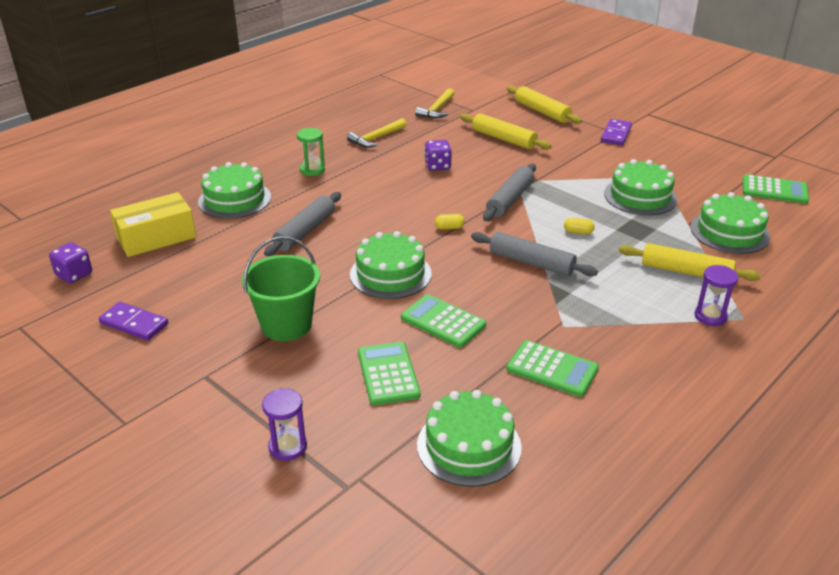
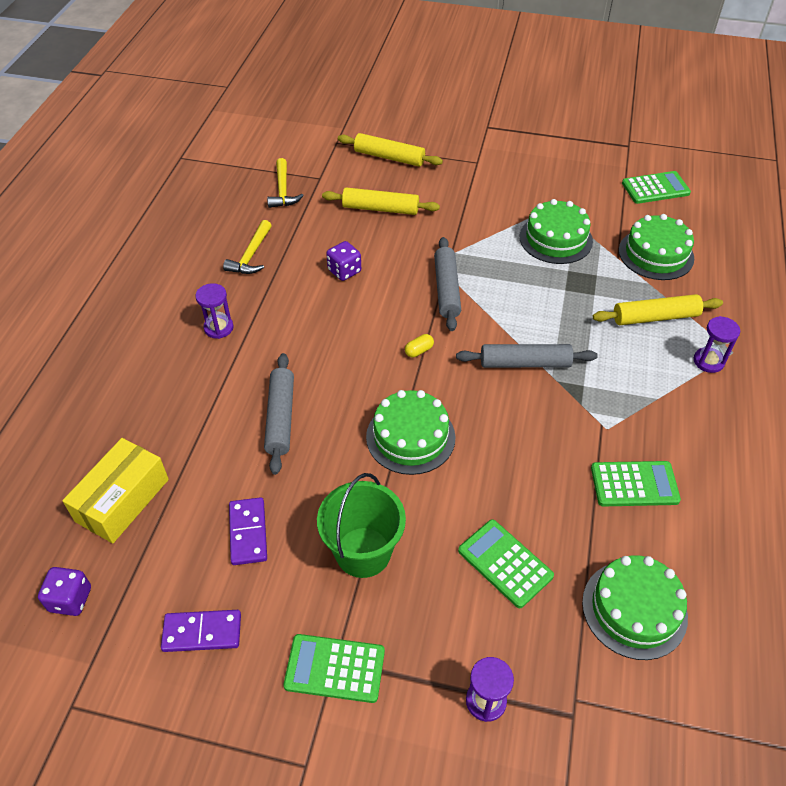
camera: 30 degrees left, 15 degrees up
(234, 199) = (166, 405): green cake -> none
(312, 170) = (218, 328): green hourglass -> purple hourglass
(443, 321) = (504, 474): green calculator -> green calculator (335, 668)
(578, 232) = (536, 306): yellow capsule -> none
(615, 134) = (478, 165): purple domino -> purple domino (248, 532)

